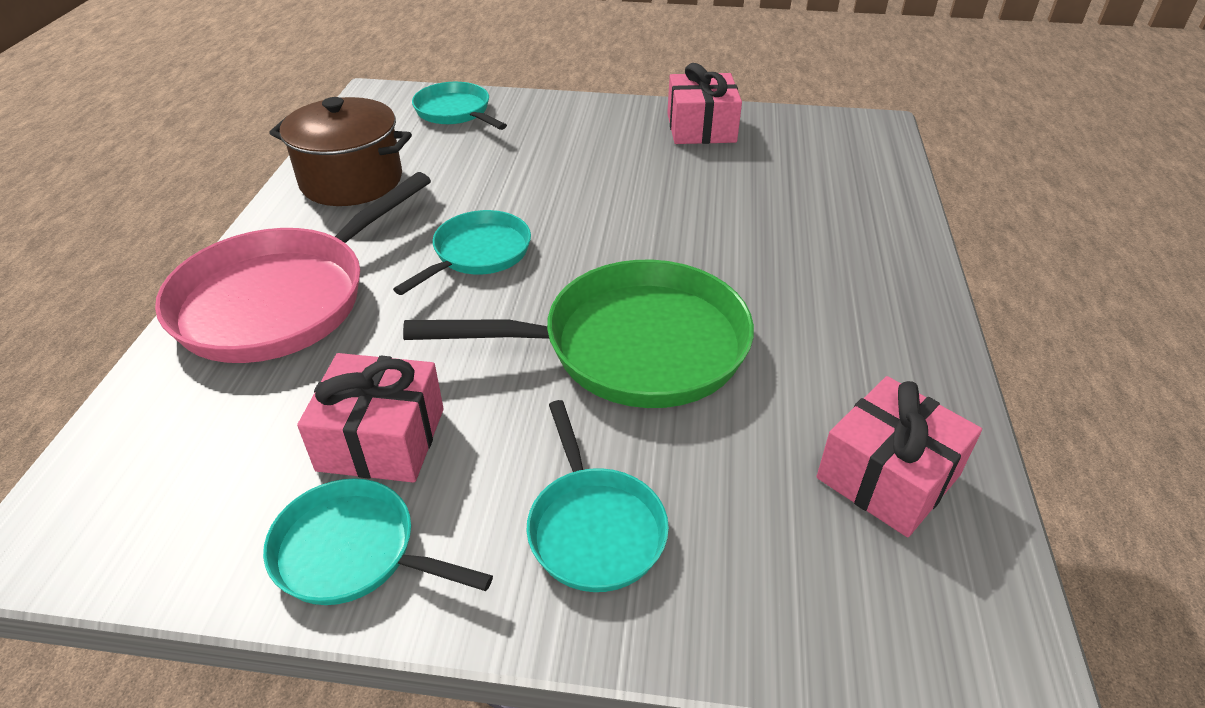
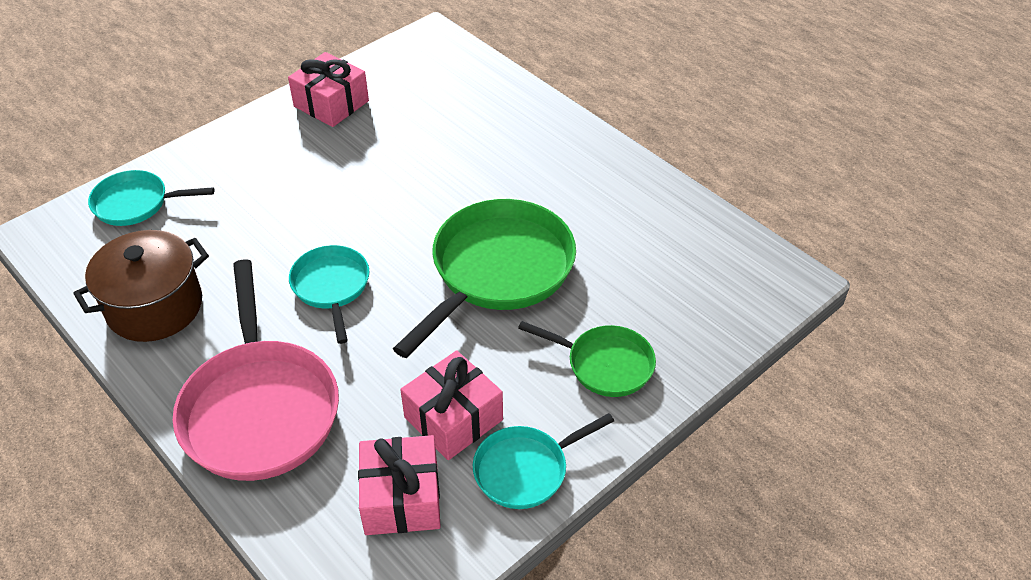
camera: 50 degrees left, 5 degrees up
(594, 527) = (604, 364): turquoise pan -> green pan
(888, 476) = (679, 241): pink gift -> pink gift (401, 498)

